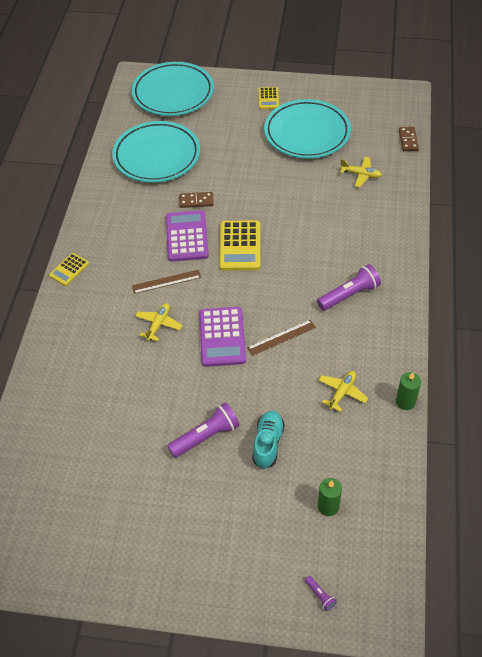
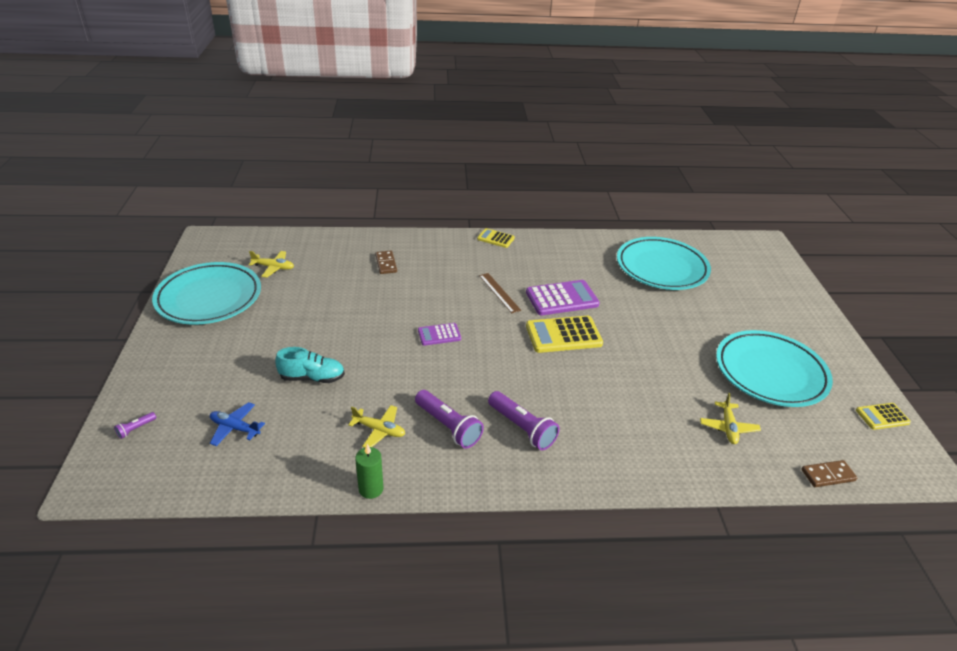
camera: 75 degrees right, 15 degrees down
(158, 324) = (446, 294): yellow plane -> yellow plane (273, 267)
(173, 93) = (760, 267): turquoise plate -> turquoise plate (209, 298)
(196, 201) = (613, 299): brown domino -> brown domino (386, 264)
(206, 436) = (320, 336): purple flashlight -> purple flashlight (448, 426)
(222, 337) = (439, 335): purple calculator -> purple calculator, size x0.57
(268, 98) = (806, 336): yellow calculator -> yellow calculator (882, 417)
(281, 337) = (447, 376): brown ruler -> none
(328, 506) = (235, 428): green candle -> blue plane

